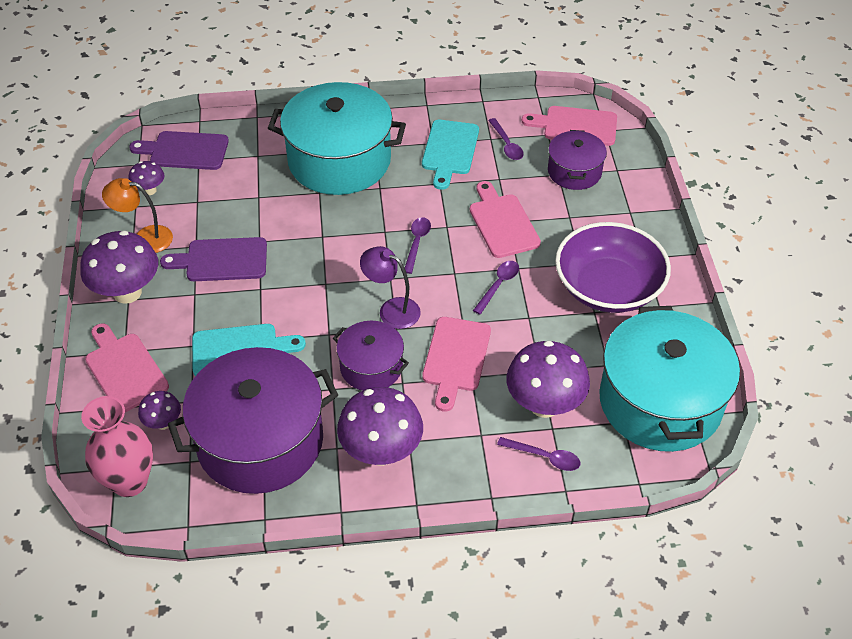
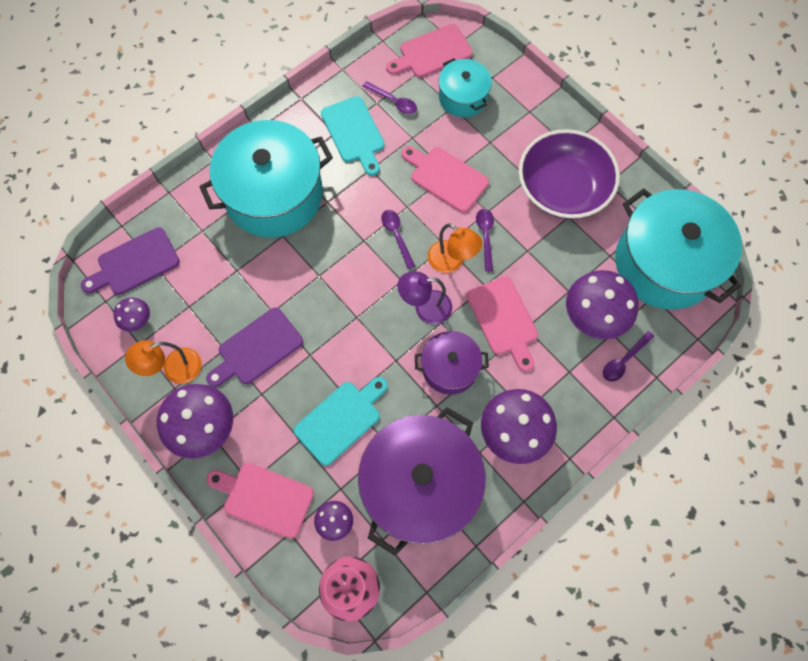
camera: 35 degrees left, 20 degrees up
(448, 288) = (451, 261): none -> orange lamp
(544, 457) = (624, 360): purple spoon -> purple spoon turned 150 degrees clockwise
(574, 171) = (463, 97): purple pot -> turquoise pot

